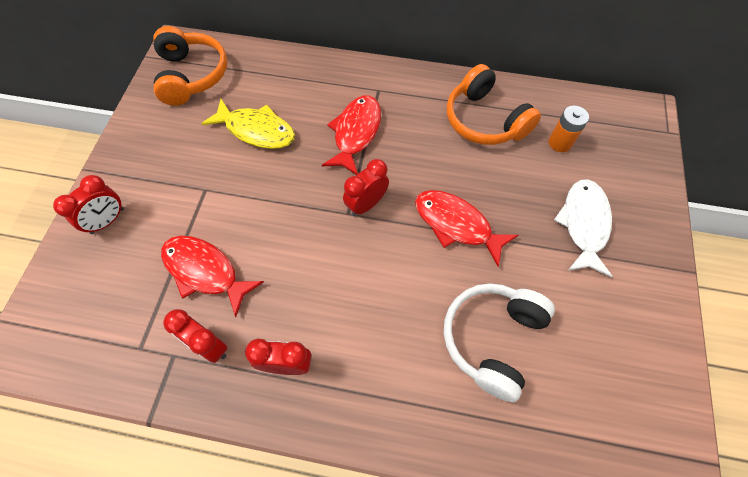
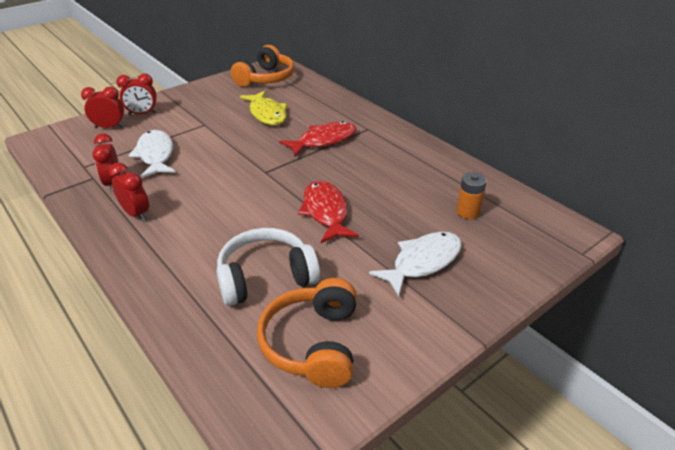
camera: 40 degrees right, 25 degrees down
(205, 271) = (155, 155): red fish -> white fish
(366, 204) = (282, 173): red clock -> red clock (109, 127)
(484, 120) = (423, 174): orange headphones -> orange headphones (313, 344)

